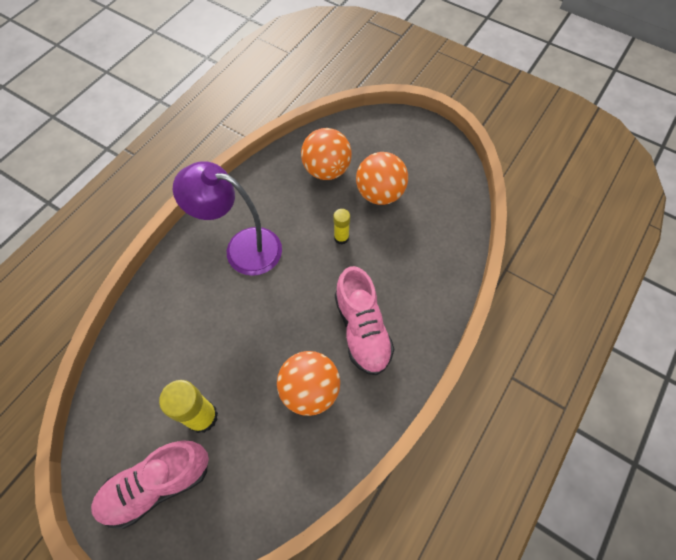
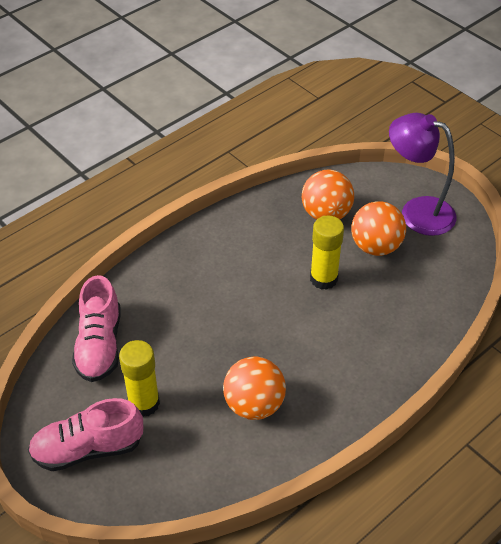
camera: 15 degrees right, 15 degrees down
(242, 248) = (221, 267): purple lamp -> purple lamp (417, 211)
(341, 238) = (323, 279): yellow glue stick -> yellow glue stick, size x1.76
(362, 329) = (321, 364): pink shoe -> pink shoe (99, 345)

